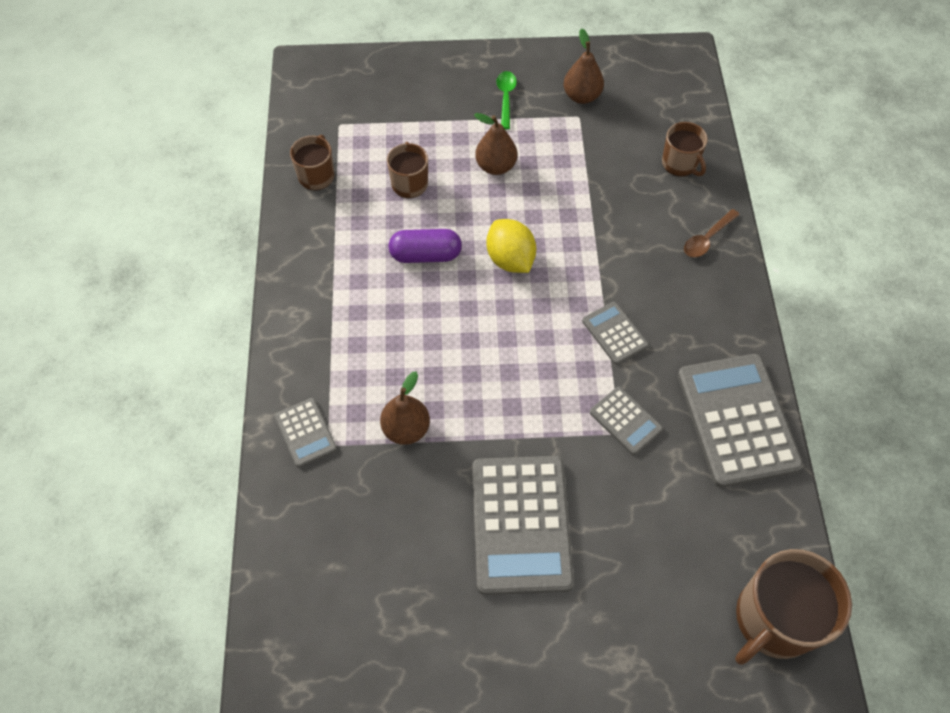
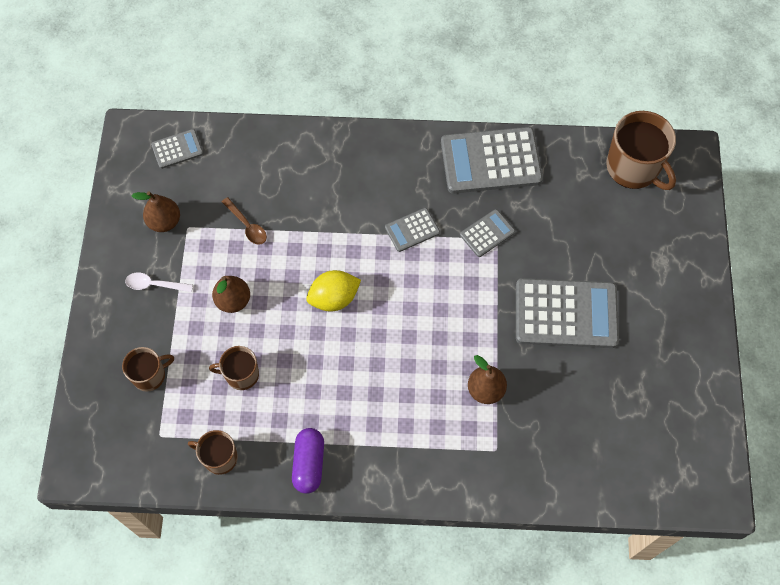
camera: 85 degrees left, 5 degrees up
(305, 433) = (485, 468): grey calculator -> grey calculator (177, 149)
(425, 255) = (321, 365): purple capsule -> purple capsule (309, 464)
(505, 98) = (154, 285): green spoon -> white spoon
(680, 163) = (253, 157): brown mug -> brown mug (150, 375)
(707, 239) = (331, 151): brown spoon -> brown spoon (247, 225)

